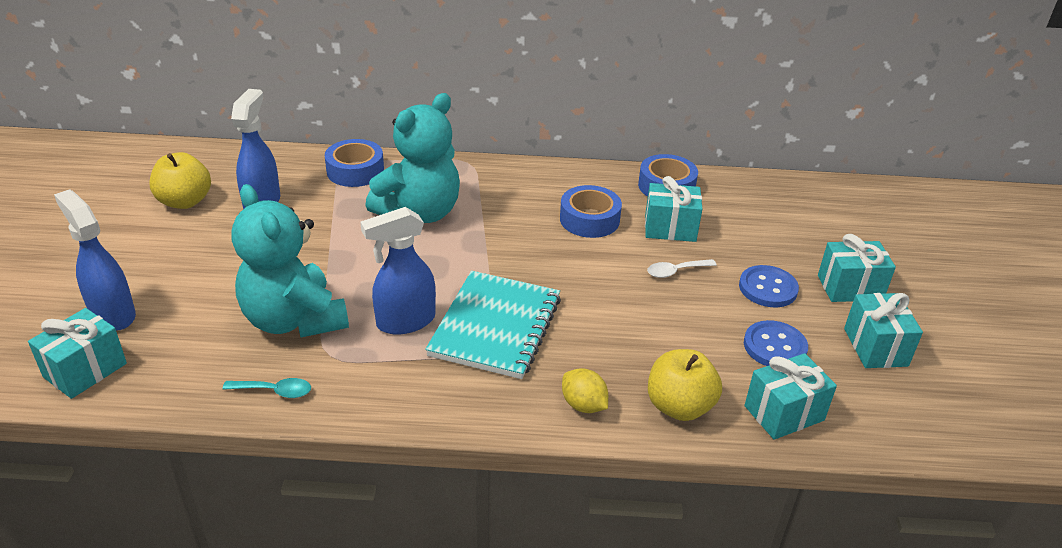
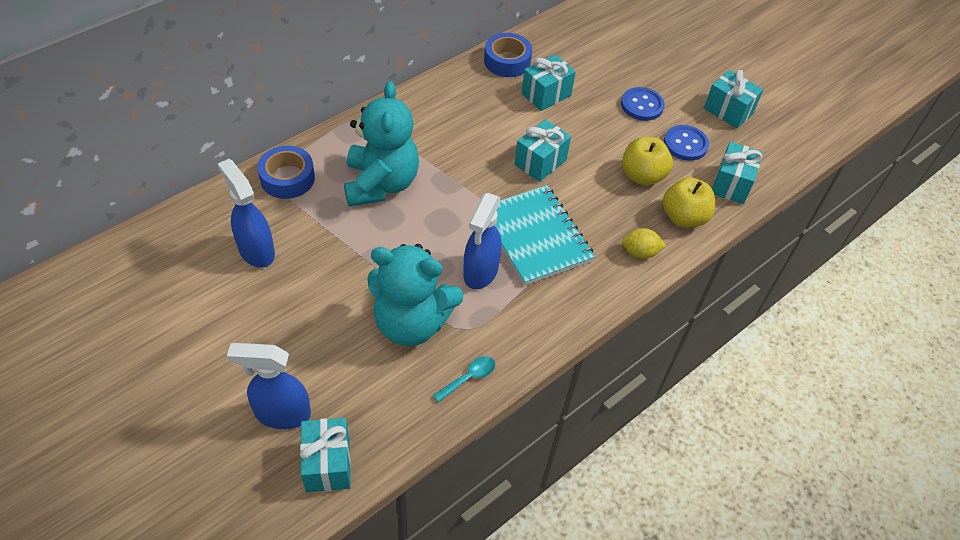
camera: 45 degrees left, 15 degrees up
(185, 201) = (193, 291): yellow apple -> yellow apple (642, 175)
(589, 219) = (493, 118): blue tape -> none
(675, 271) = (584, 126): white spoon -> none
(850, 288) = (679, 77): turquoise gift -> turquoise gift (540, 162)

